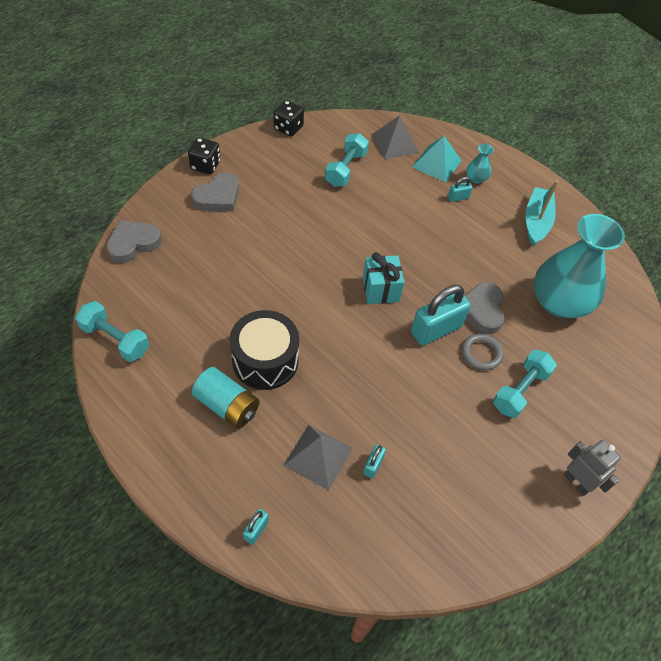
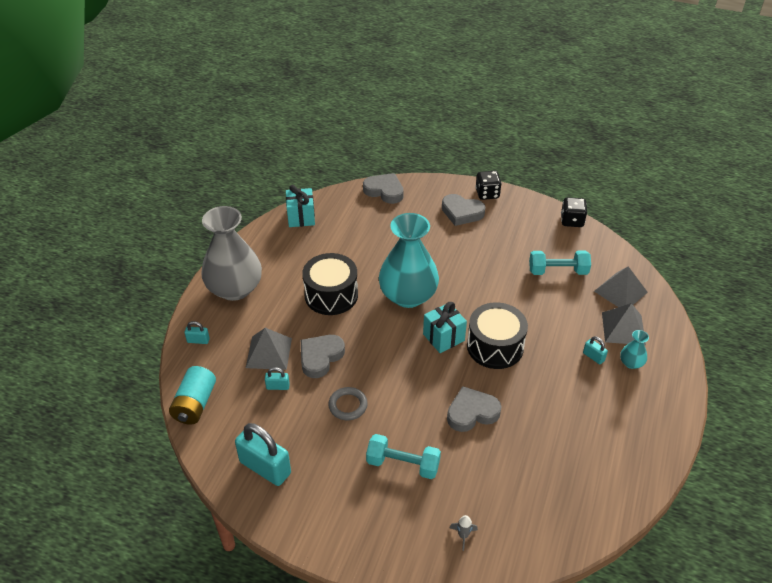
camera: 70 degrees right, 10 degrees down
(115, 339) = (301, 217): turquoise dumbbell -> turquoise gift
(191, 457) = (235, 288): none -> grey vase
(227, 406) = (282, 290): turquoise battery -> turquoise battery (195, 404)
(351, 407) = (320, 357): none -> grey heart
(412, 257) = (495, 346): none -> black drum
(436, 329) = (428, 386): turquoise padlock -> turquoise padlock (265, 467)
(437, 163) = (623, 328): turquoise pyramid -> grey pyramid
(481, 353) = (424, 425): grey ring -> grey ring (348, 405)
(536, 222) = (616, 426): turquoise boat -> none
(559, 302) = (525, 470): turquoise vase -> turquoise vase (408, 295)
(576, 482) = (333, 531): grey robot -> none
(611, 378) = (463, 535): none -> grey rocket

